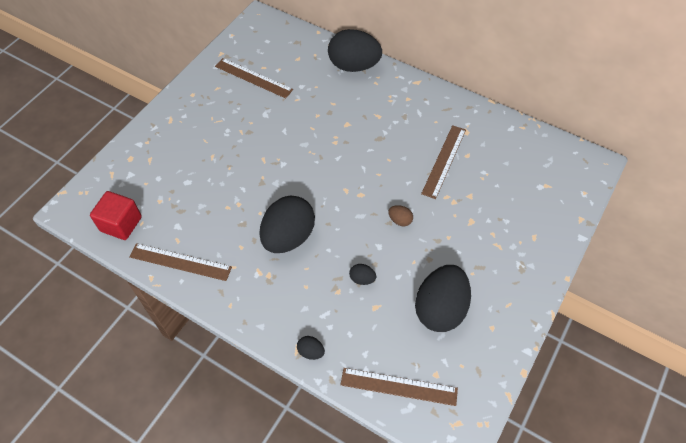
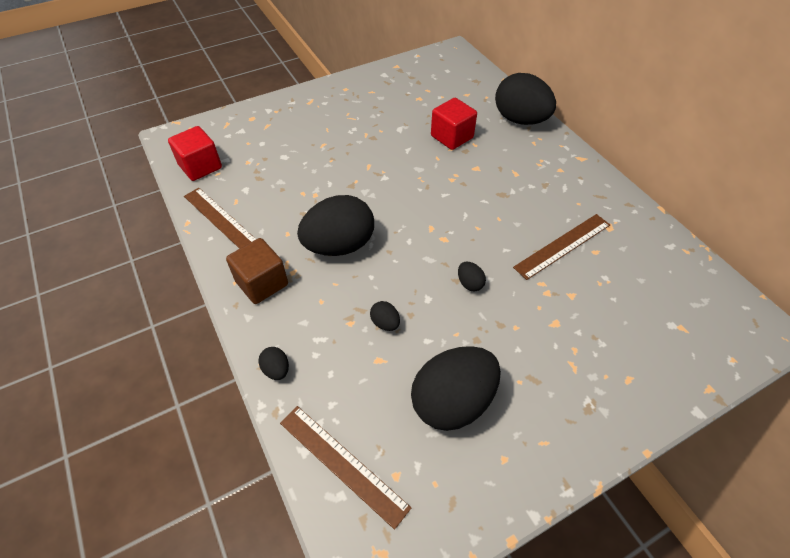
camera: 30 degrees right, 5 degrees down
(251, 295) = (262, 283): none -> brown cube
(253, 78) = (411, 95): brown ruler -> none
(311, 104) = (452, 137): none -> red cube
(400, 220) = (469, 283): brown egg -> black egg

